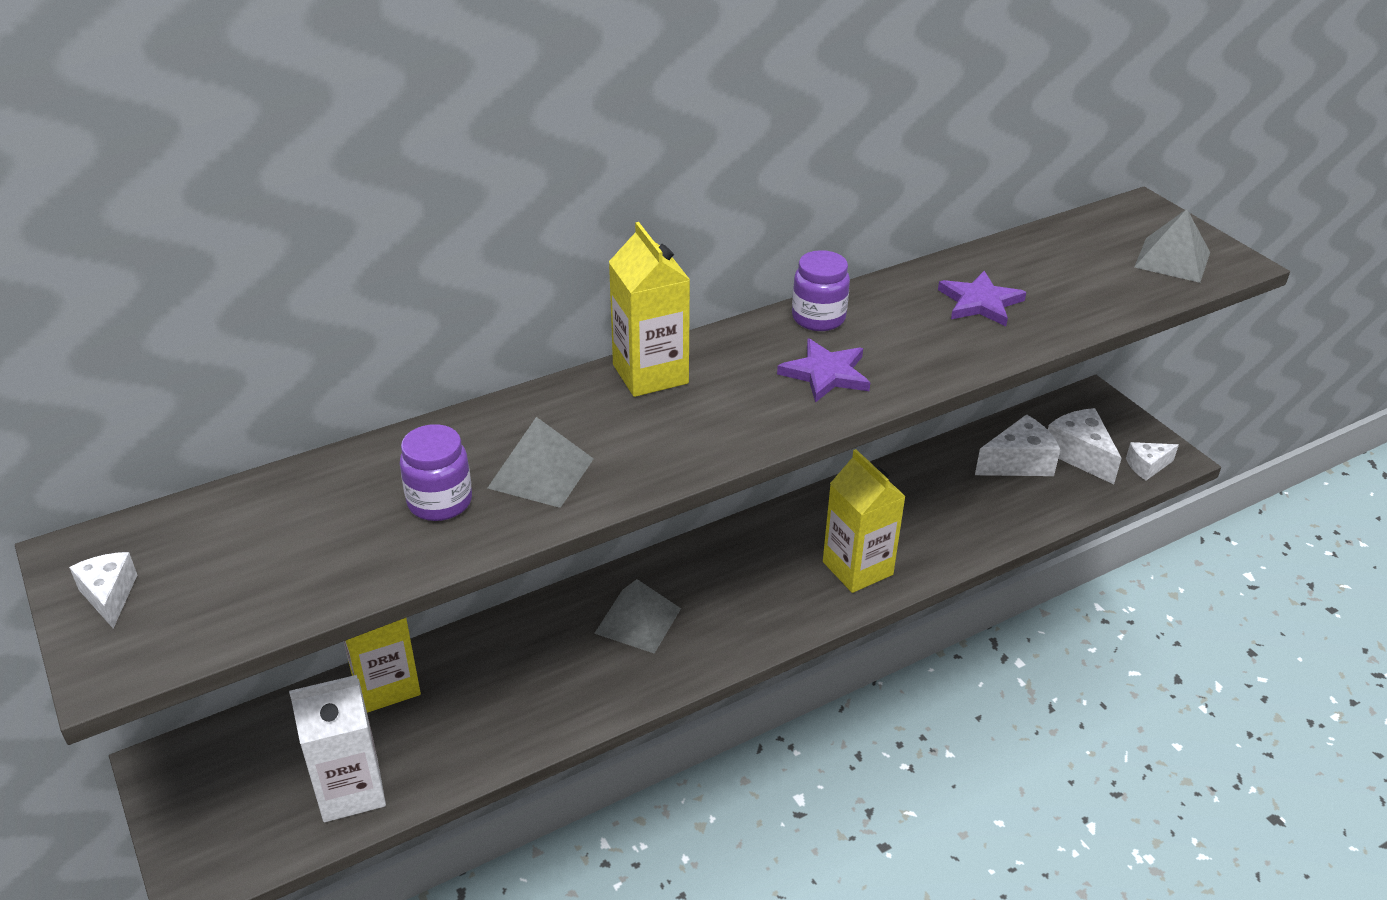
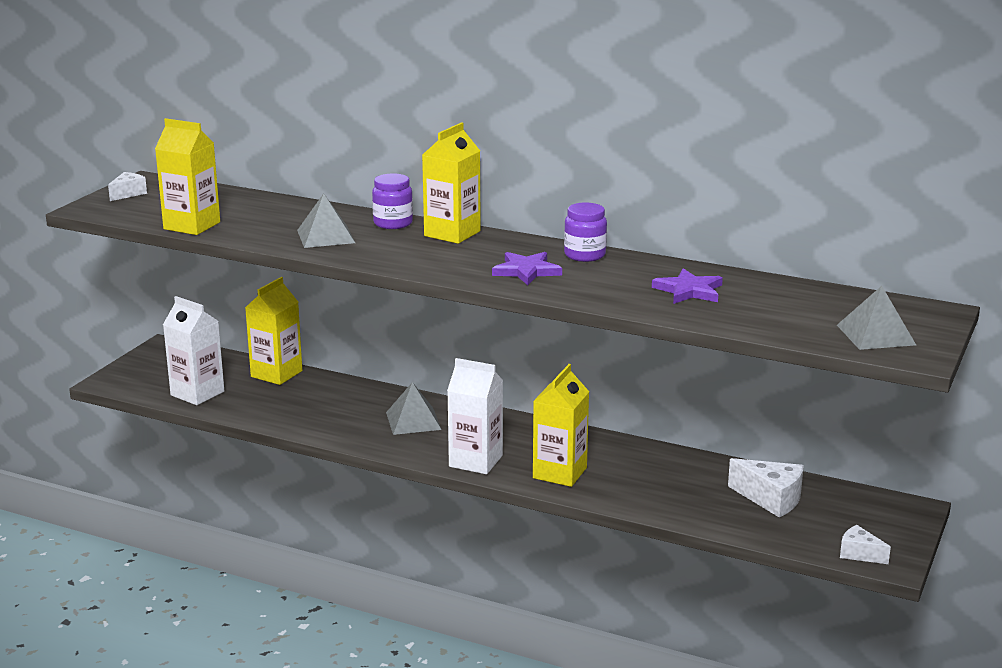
camera: 55 degrees right, 15 degrees down
(344, 579) = (192, 226): none -> yellow carton
(440, 502) = (272, 225): purple jar -> purple jar (393, 223)
(778, 617) = (475, 461): none -> white carton
(1079, 455) = (824, 521): white cheese -> none

